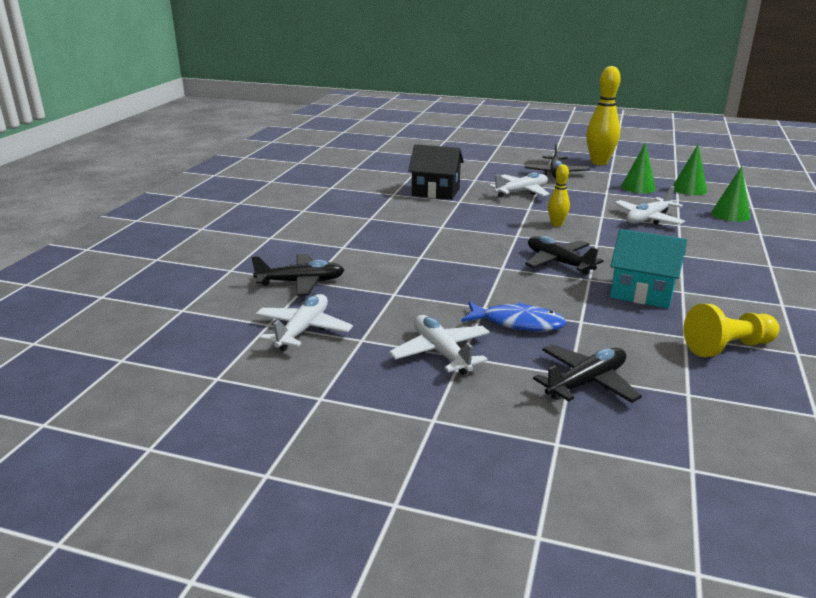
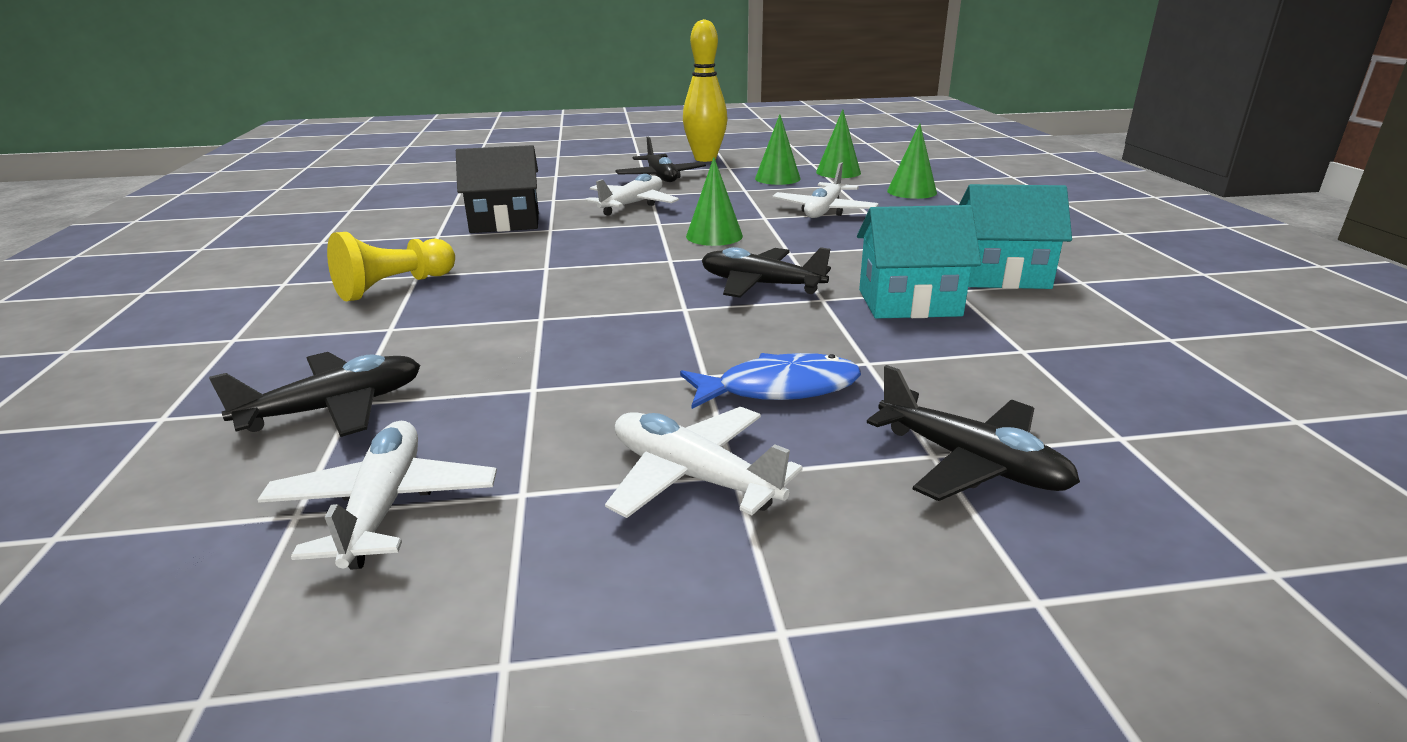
camera: 25 degrees left, 0 degrees up
(556, 224) = (714, 236): yellow bowling pin -> green cone
(586, 383) = (970, 462): black plane -> black plane turned 105 degrees clockwise
(726, 288) = (1001, 275): none -> turquoise house
(727, 347) = (1089, 352): yellow pawn -> yellow pawn (394, 287)

